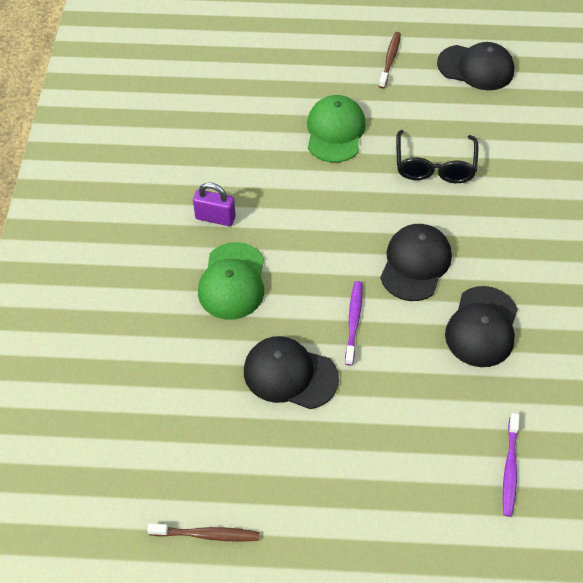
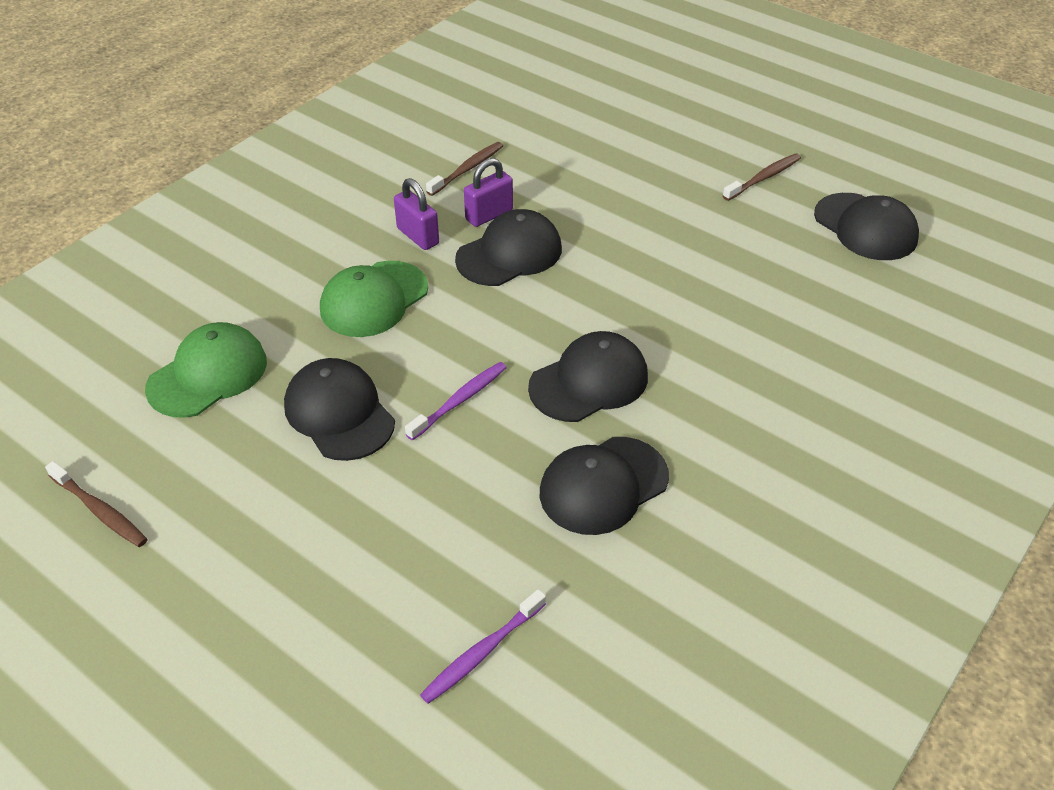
camera: 35 degrees right, 10 degrees down
(198, 148) = (467, 169): none -> brown toothbrush
(246, 176) = (489, 215): none -> purple padlock
(287, 199) = (509, 254): none -> black cap
(335, 131) = (628, 217): green cap -> green cap (208, 374)
(434, 166) = (712, 299): black glasses -> none

